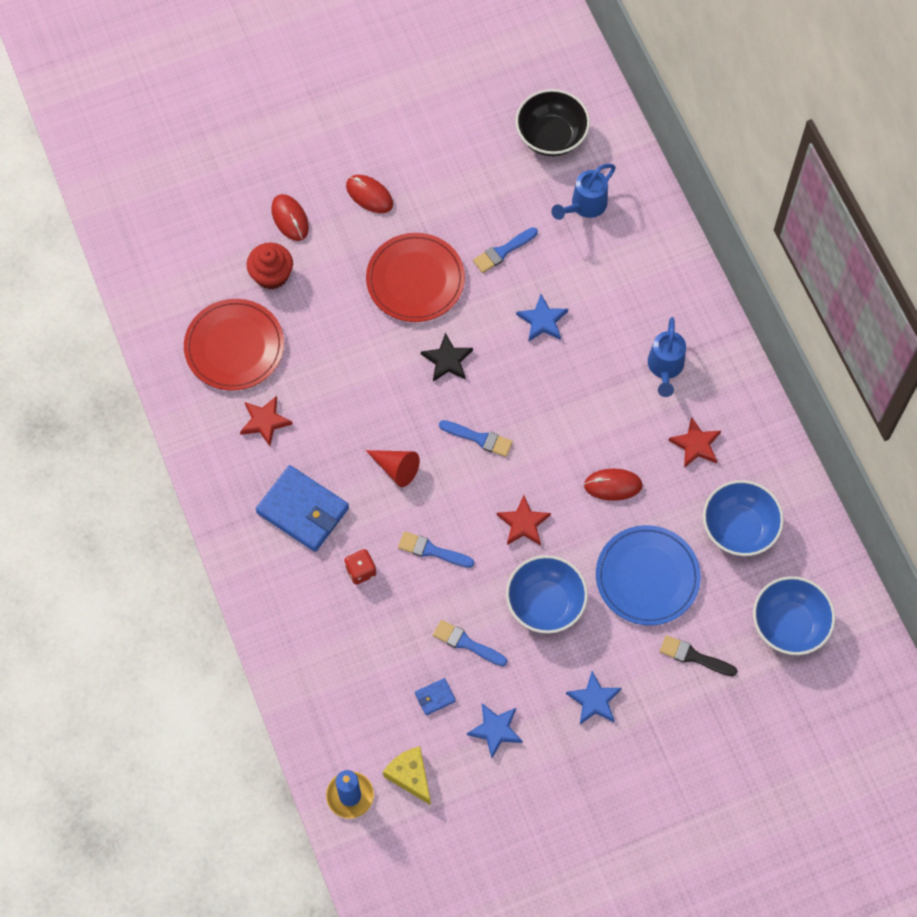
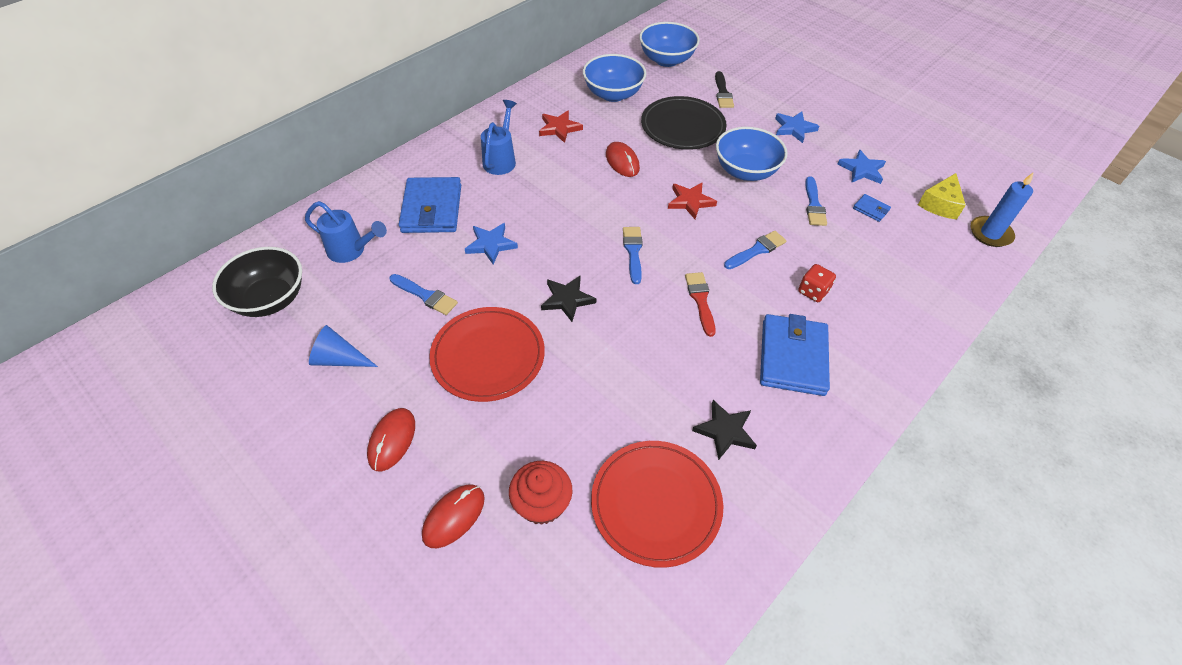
camera: 115 degrees left, 15 degrees down
(265, 421) = (725, 431): red star -> black star
(396, 468) = (700, 300): red cone -> red brush
(431, 550) = (757, 250): blue brush -> blue brush turned 120 degrees counterclockwise
(462, 175) = (339, 359): none -> blue cone
(614, 284) = (431, 209): none -> blue wallet
(647, 577) = (683, 126): blue plate -> black plate
(665, 368) = (501, 159): blue watering can -> blue watering can turned 60 degrees counterclockwise

